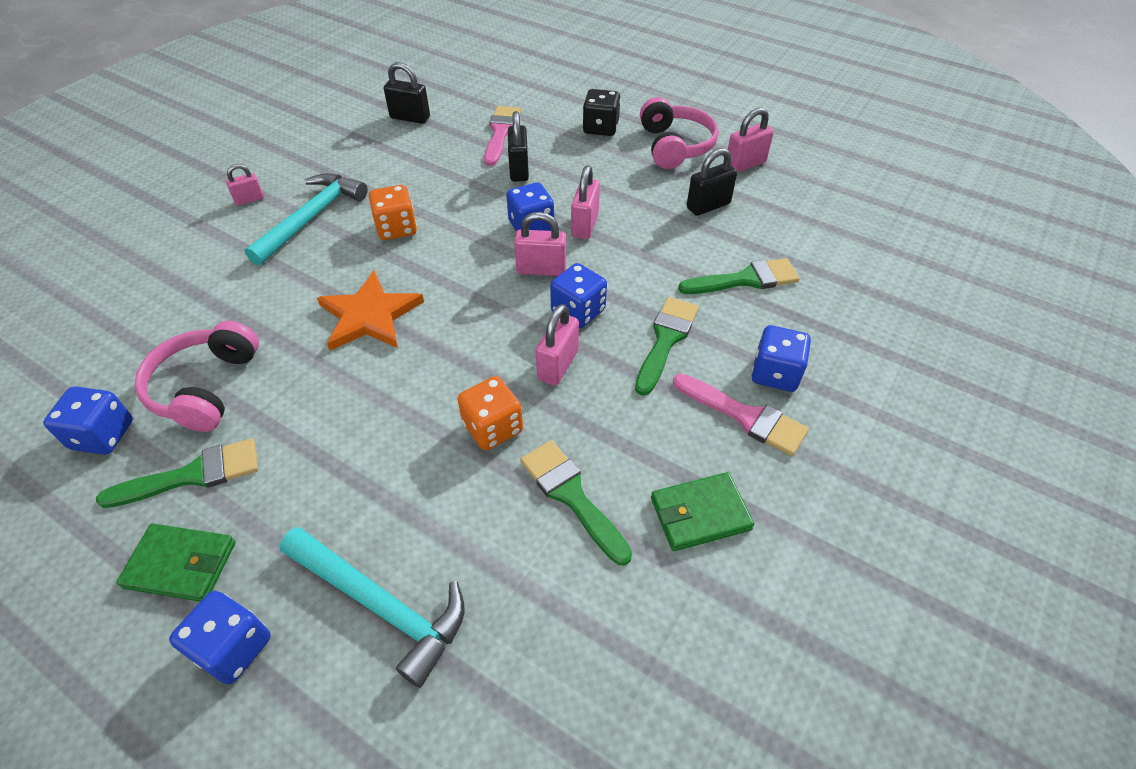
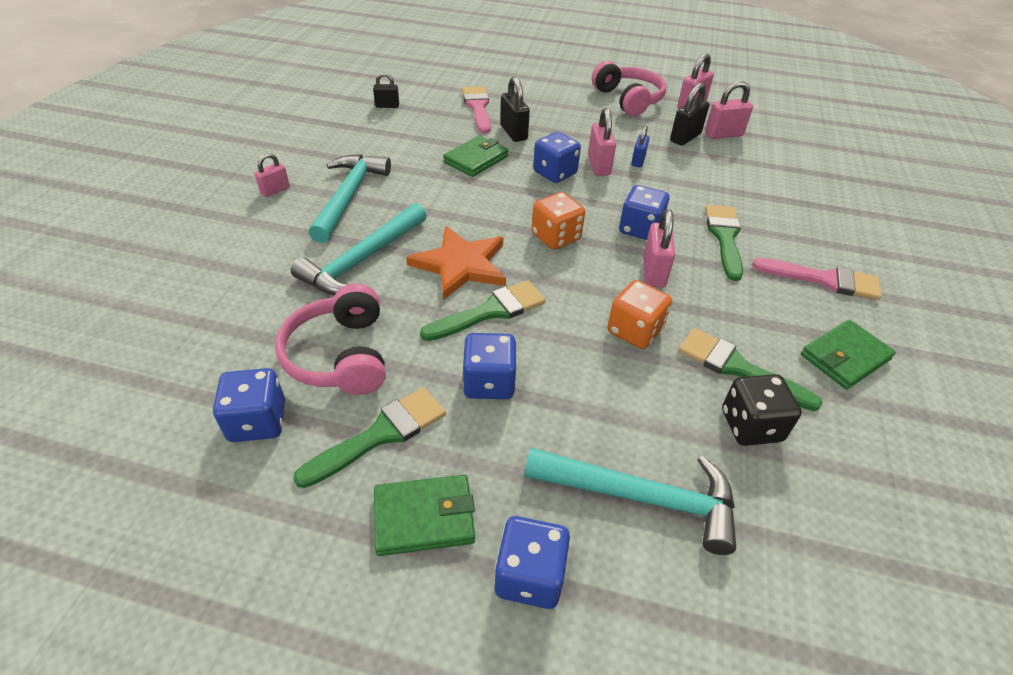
camera: 20 degrees left, 5 degrees down
(282, 291) = (362, 260): none -> turquoise hammer
(396, 228) = (436, 192): orange dice -> orange dice (556, 237)
(410, 118) = (387, 106): black padlock -> black padlock, size x0.64
(459, 196) = (476, 159): none -> green wallet
(541, 269) = (587, 203): pink padlock -> pink padlock (723, 134)
(600, 128) = (559, 94): black dice -> black dice (751, 425)
(632, 227) = (638, 161): none -> blue padlock
(745, 279) = (751, 184): green brush -> green brush (490, 311)
(775, 373) = (822, 245): blue dice -> blue dice (489, 382)

